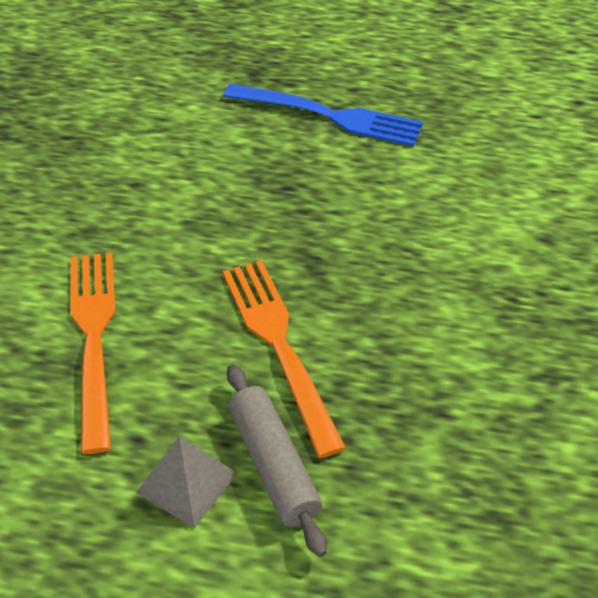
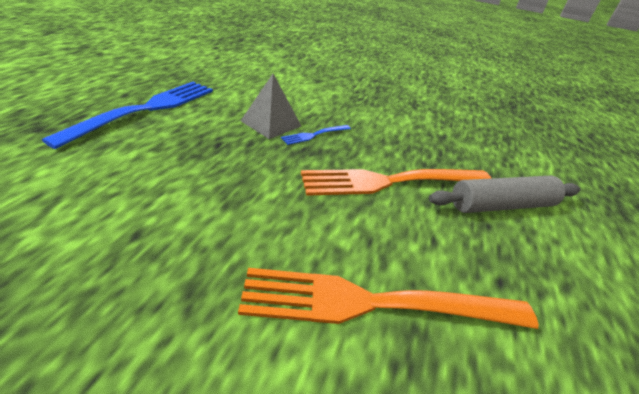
camera: 85 degrees left, 10 degrees down
(187, 482) = (534, 254): grey pyramid -> grey pyramid (271, 123)
(354, 261) = (314, 135): none -> blue fork

